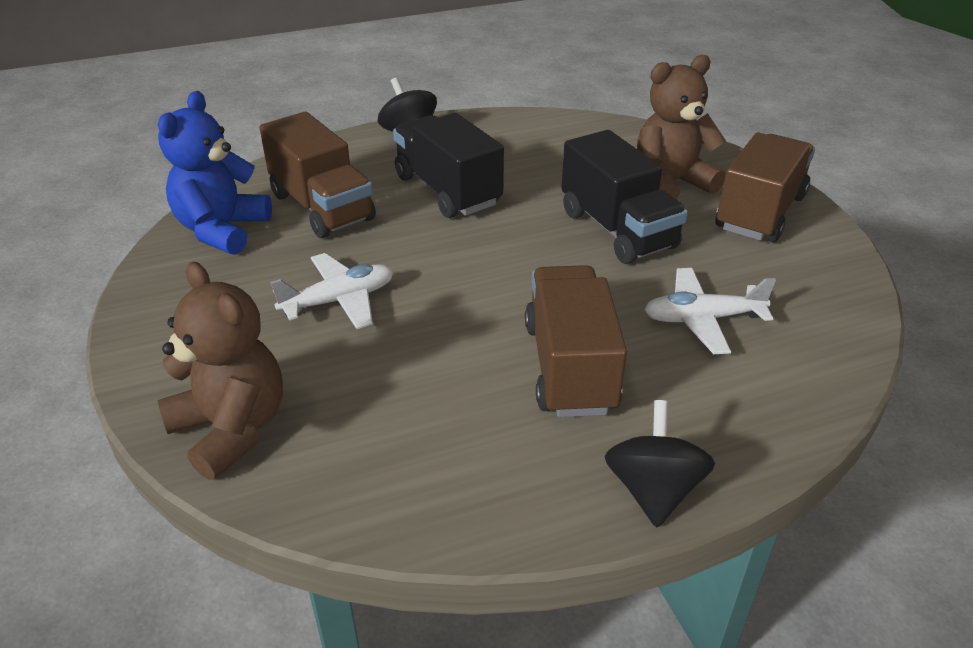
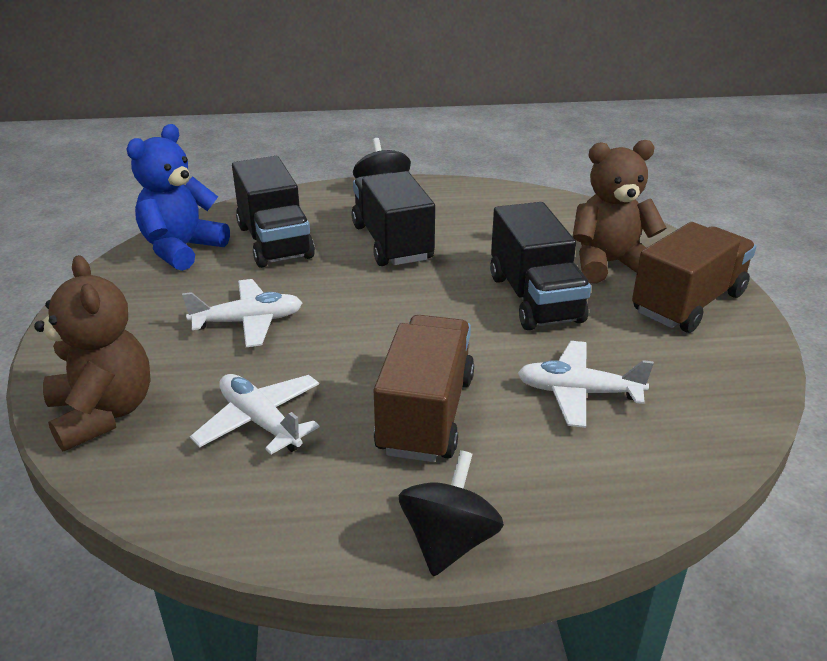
camera: 15 degrees right, 5 degrees down
(322, 207) = (274, 242): brown truck -> black truck
(407, 406) = (260, 422): none -> white plane

